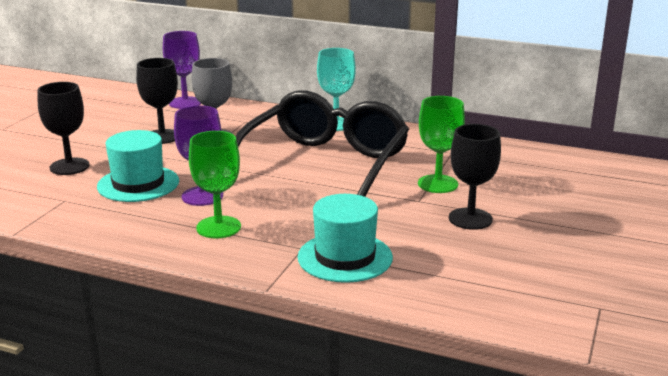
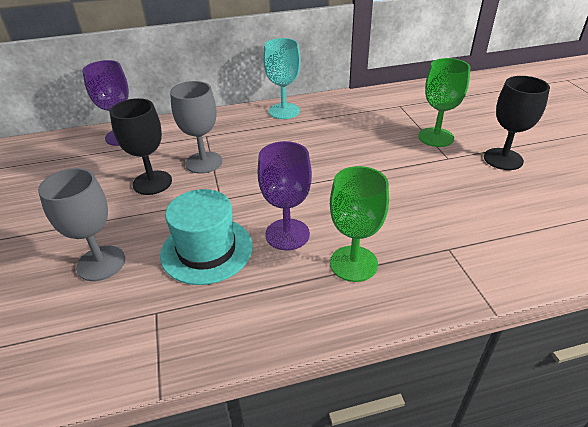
camera: 35 degrees left, 15 degrees up
(69, 166) = (101, 263): black goblet -> grey goblet
(325, 164) = (334, 152): black glasses -> none
(345, 257) = (491, 241): turquoise hat -> none

